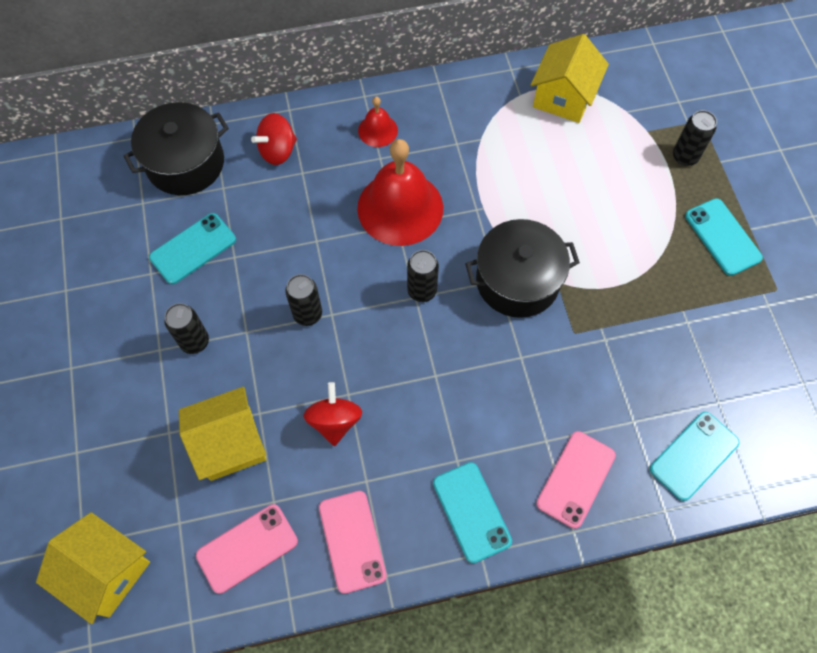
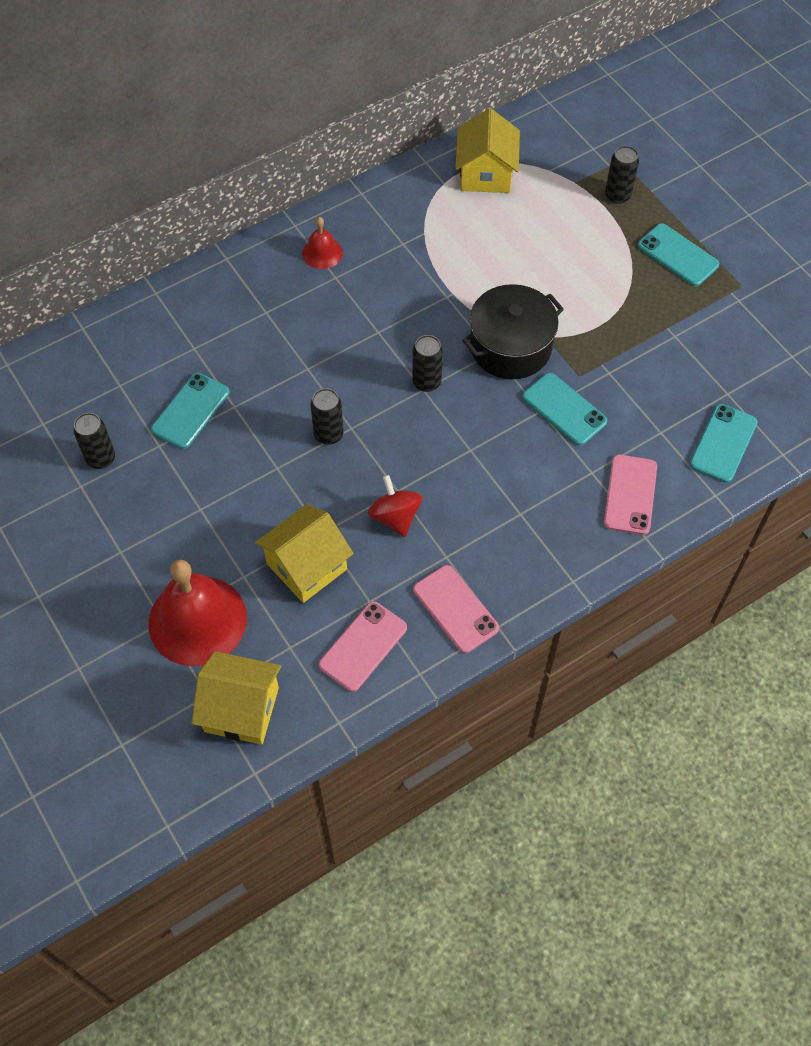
camera: 20 degrees left, 5 degrees down
(185, 163) = (145, 337): black pot -> none
(195, 342) = (231, 491): black can -> black can (101, 458)
(278, 151) = (233, 299): red spinning top -> none
(400, 208) = (374, 316): red bell -> red bell (197, 620)
(471, 512) = (551, 550): turquoise phone -> turquoise phone (564, 409)

